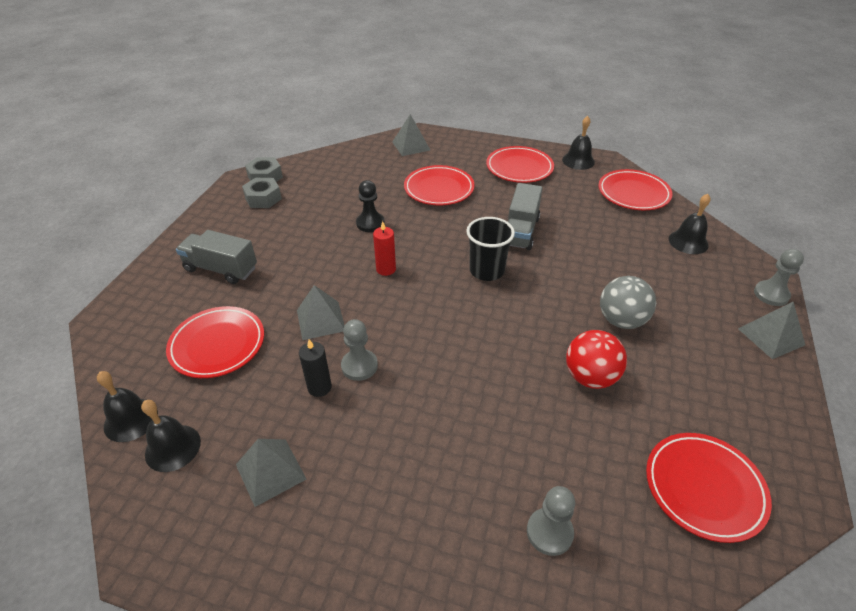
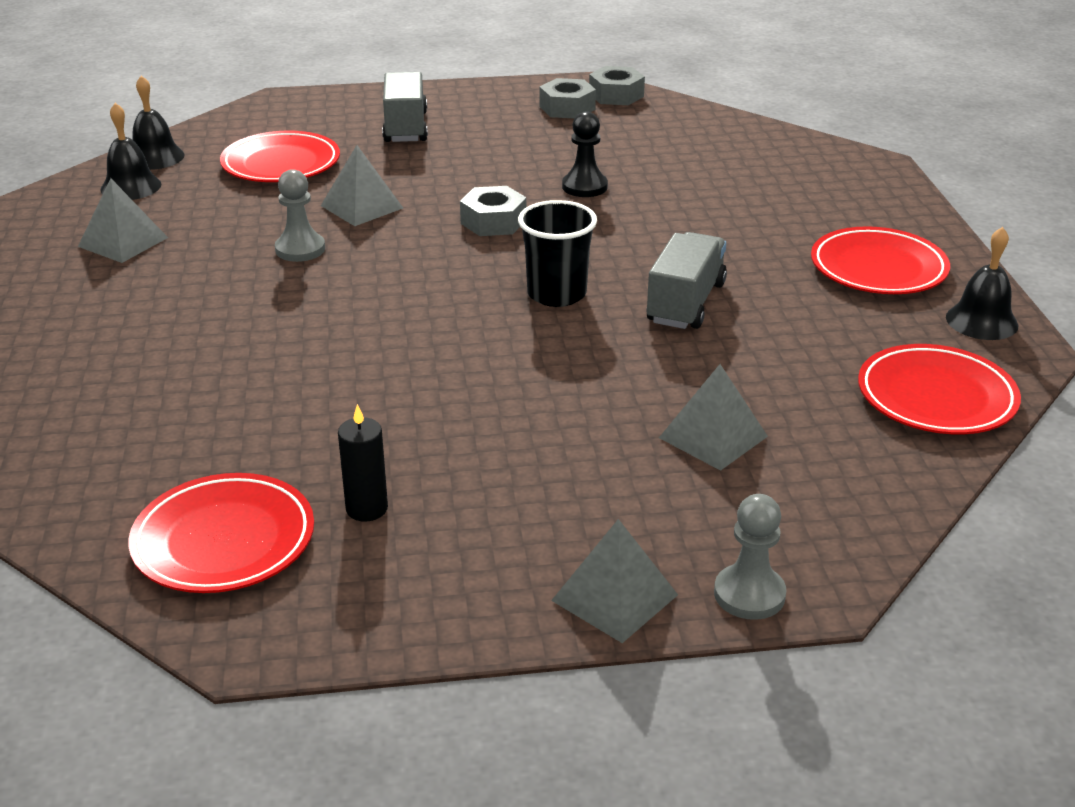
camera: 65 degrees right, 10 degrees down
(319, 387) = (252, 235): black candle -> black candle (366, 509)
(386, 269) = (493, 221): red candle -> grey nut
(411, 146) = (825, 166): grey pyramid -> grey pyramid (713, 437)
(439, 189) = (728, 214): red plate -> none
(520, 231) = (685, 303): grey truck -> grey truck turned 120 degrees clockwise
(549, 532) = (107, 424): grey pawn -> none
(590, 377) = (385, 417): red ball -> none
(621, 320) = (533, 429): grey ball -> none
(688, 242) = (832, 478): black bell -> none

